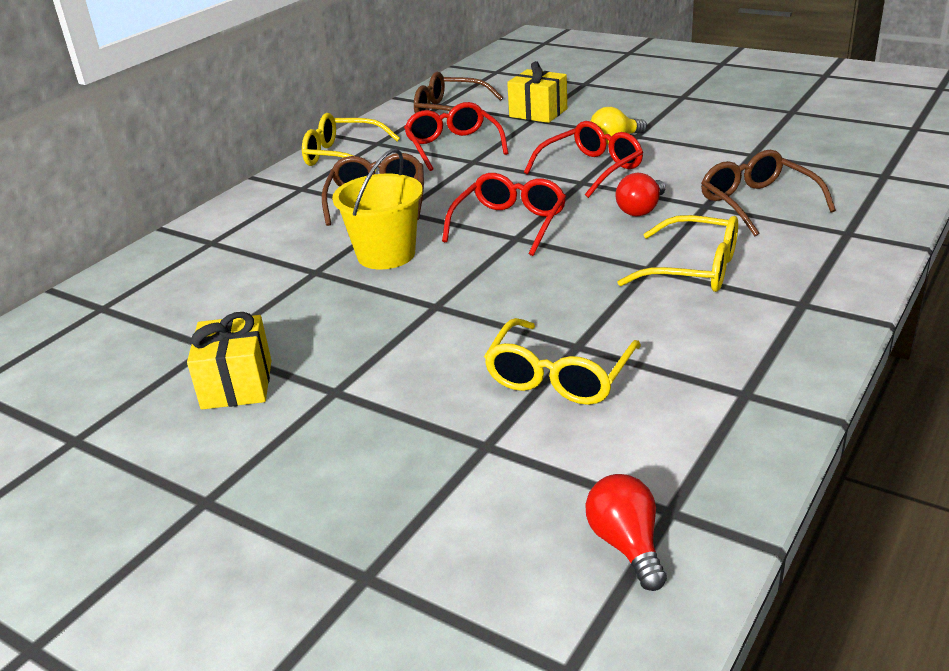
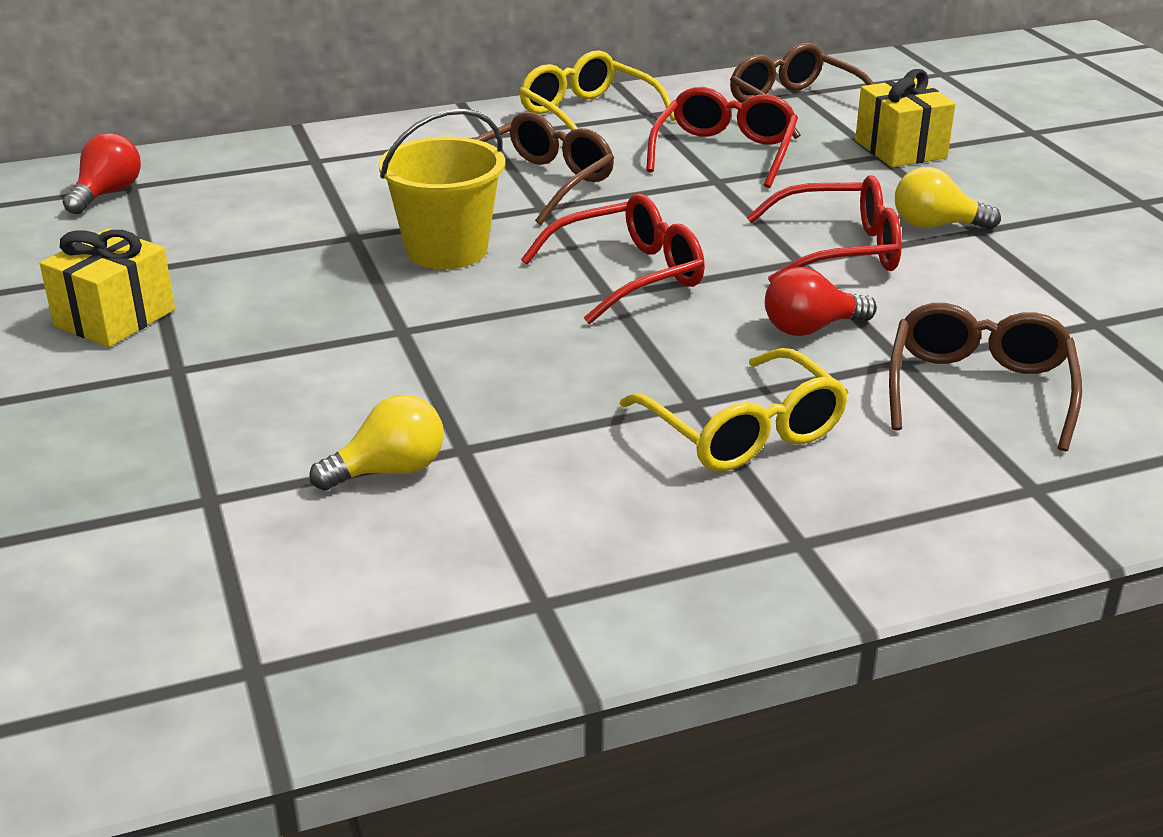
camera: 35 degrees right, 0 degrees up
(559, 376) = (389, 471): yellow glasses -> yellow light bulb
(626, 545) = (161, 673): red light bulb -> red light bulb (107, 194)

